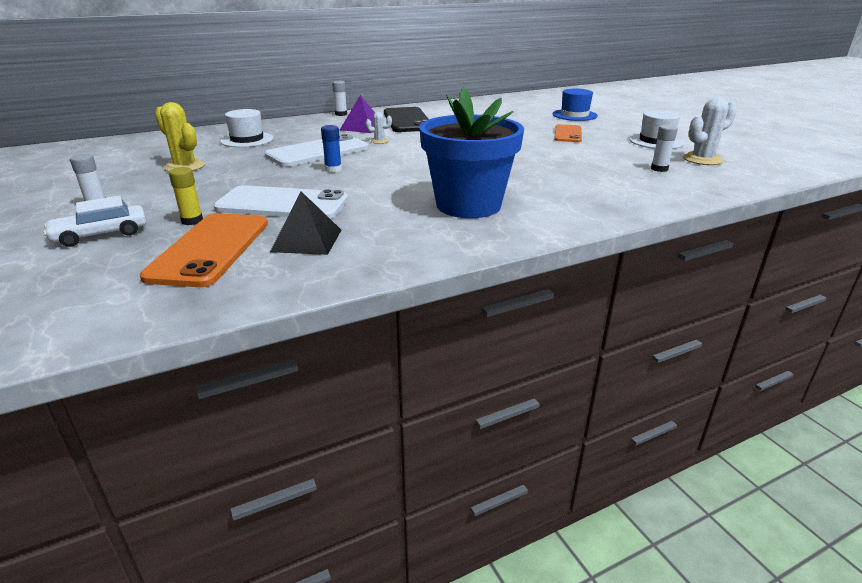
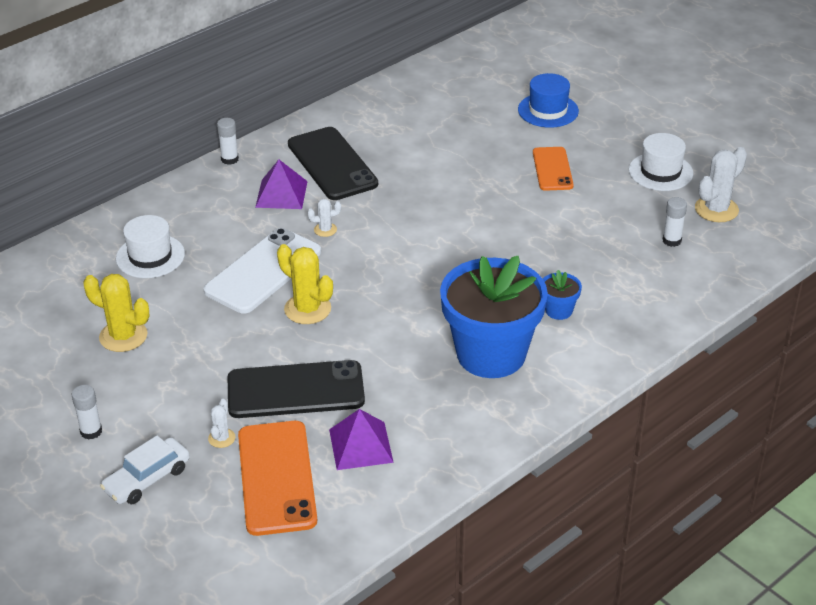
camera: 15 degrees left, 10 degrees up
(192, 221) = (221, 438): yellow glue stick -> white cactus
(282, 204) = (295, 390): white phone -> black phone
(307, 240) = (361, 445): black pyramid -> purple pyramid
(333, 169) = (307, 309): blue glue stick -> yellow cactus
(543, 190) = (559, 310): none -> blue flower pot

